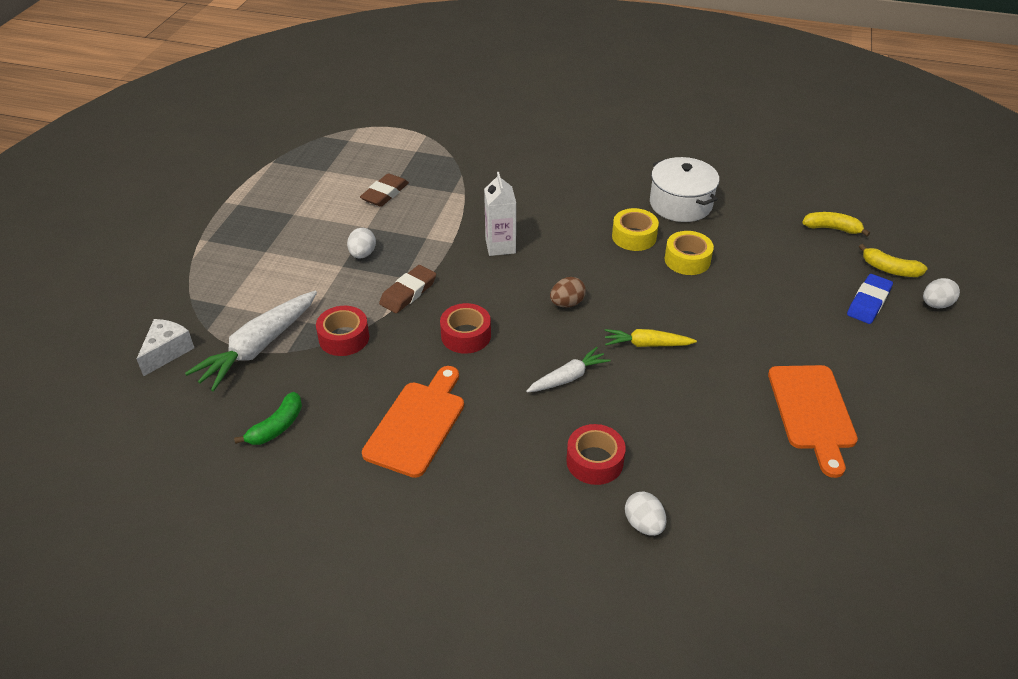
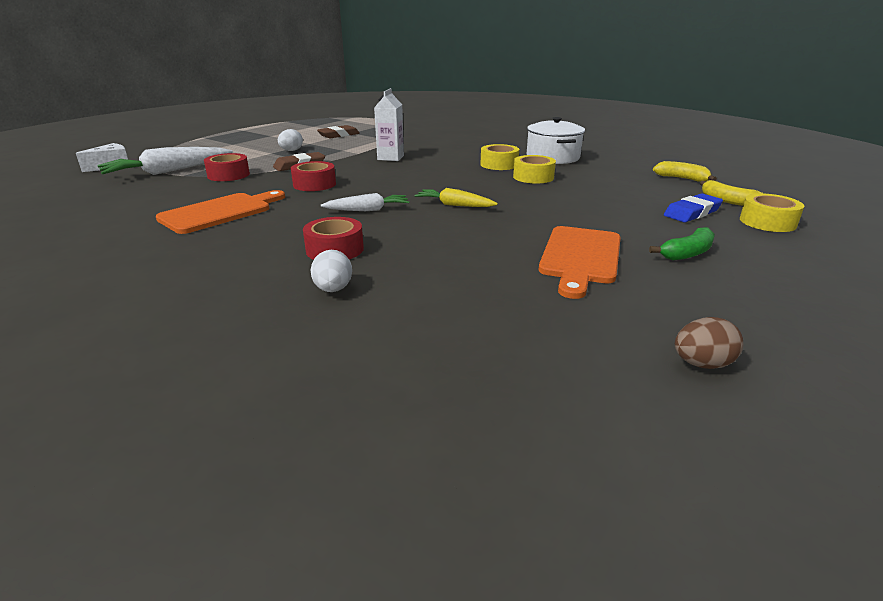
camera: 20 degrees right, 15 degrees down
(277, 427) = (123, 199): green banana -> green banana (687, 253)
(567, 303) = (410, 182): brown egg -> brown egg (701, 364)
(935, 304) = (767, 222): white egg -> yellow tape

